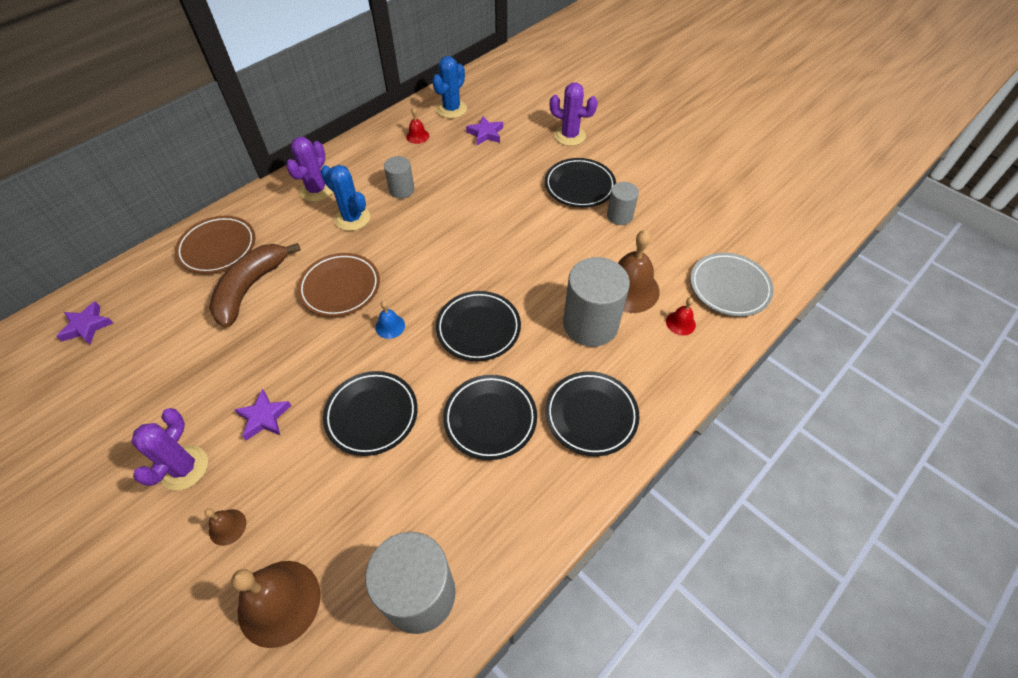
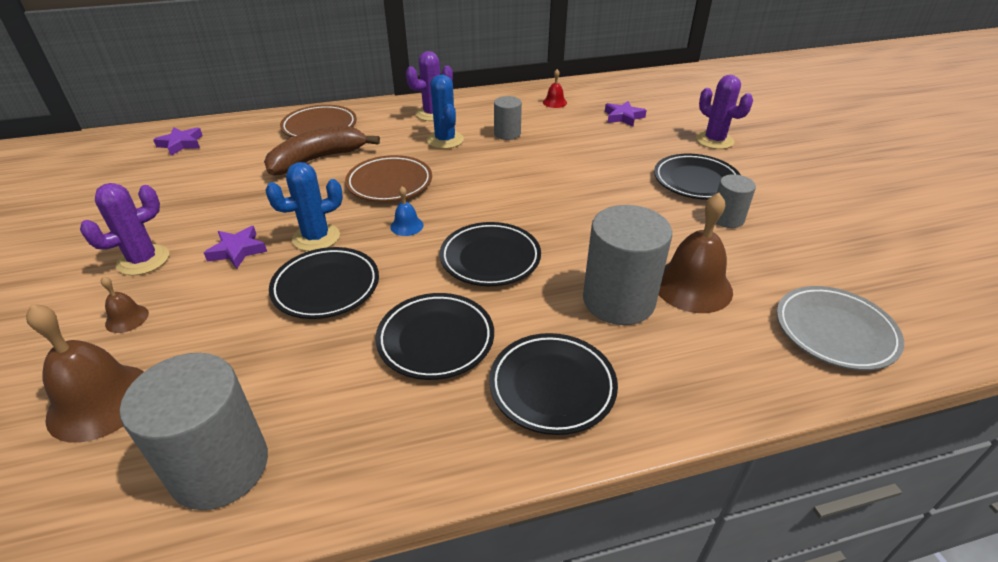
camera: 30 degrees right, 15 degrees down
(451, 109) = (603, 93): blue cactus -> blue cactus (316, 237)
(680, 323) = (738, 342): red bell -> none

